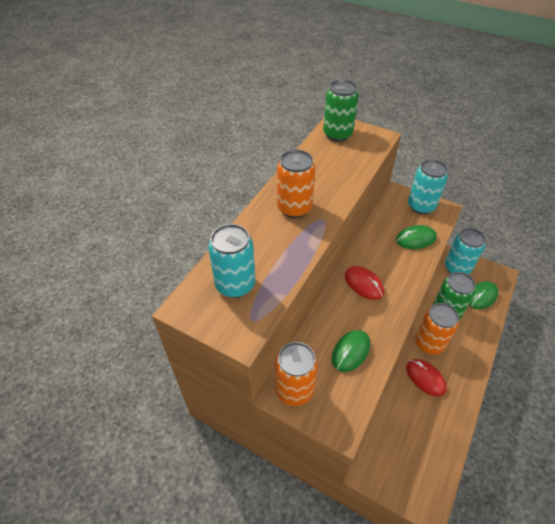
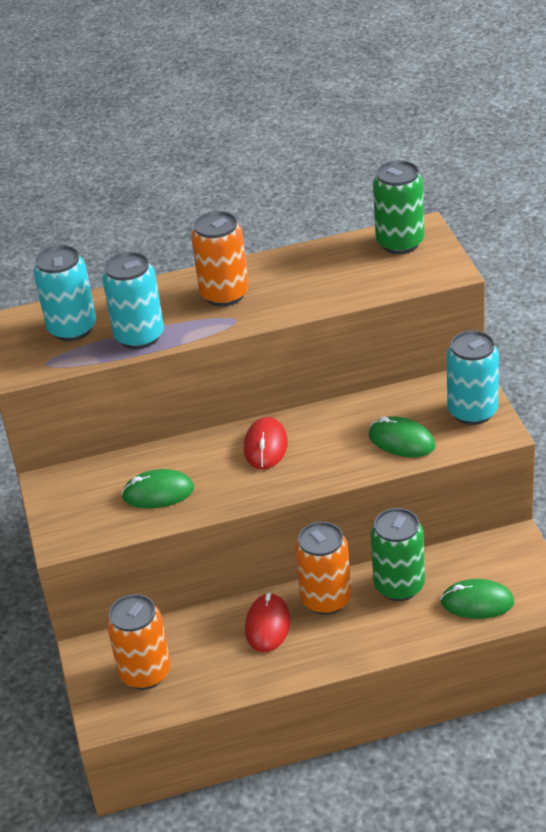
camera: 50 degrees right, 10 degrees down
(294, 390) = (64, 486): orange can -> orange can (145, 673)
(457, 268) = (497, 553): turquoise can -> turquoise can (139, 336)

